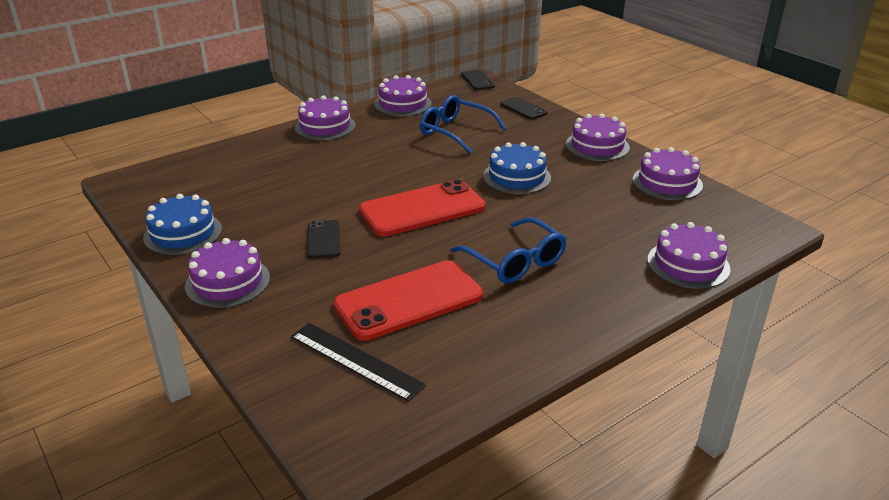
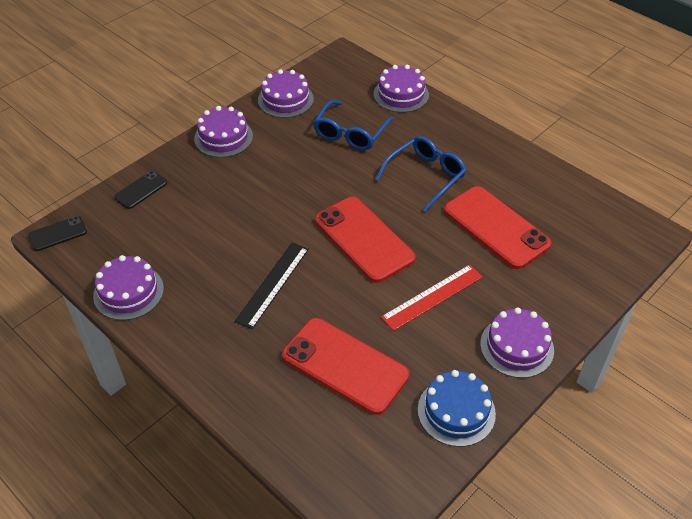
camera: 100 degrees left, 15 degrees up
(272, 185) = (345, 365): none -> red phone
(324, 239) = (432, 297): black phone -> red ruler
(325, 126) = (196, 354): purple cake -> none
(355, 360) = (572, 244): black ruler -> black ruler (273, 284)
(455, 132) = (202, 236): blue glasses -> blue glasses (350, 133)
(517, 177) = (292, 184): blue cake -> none

